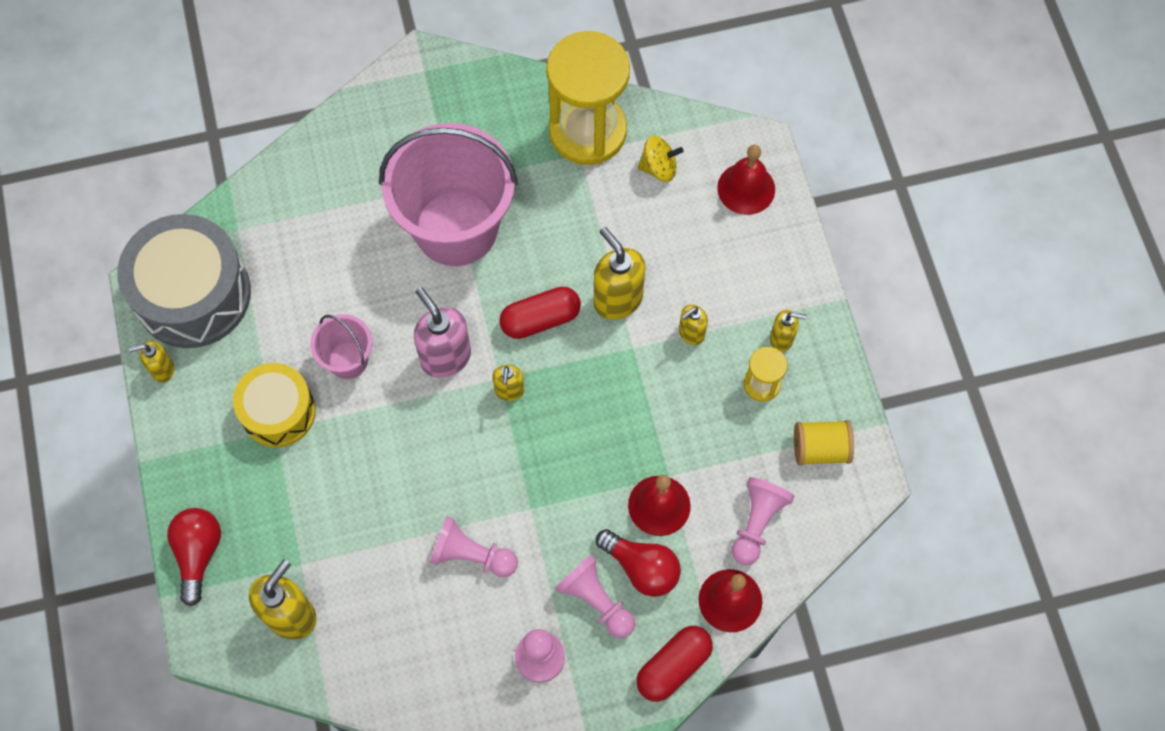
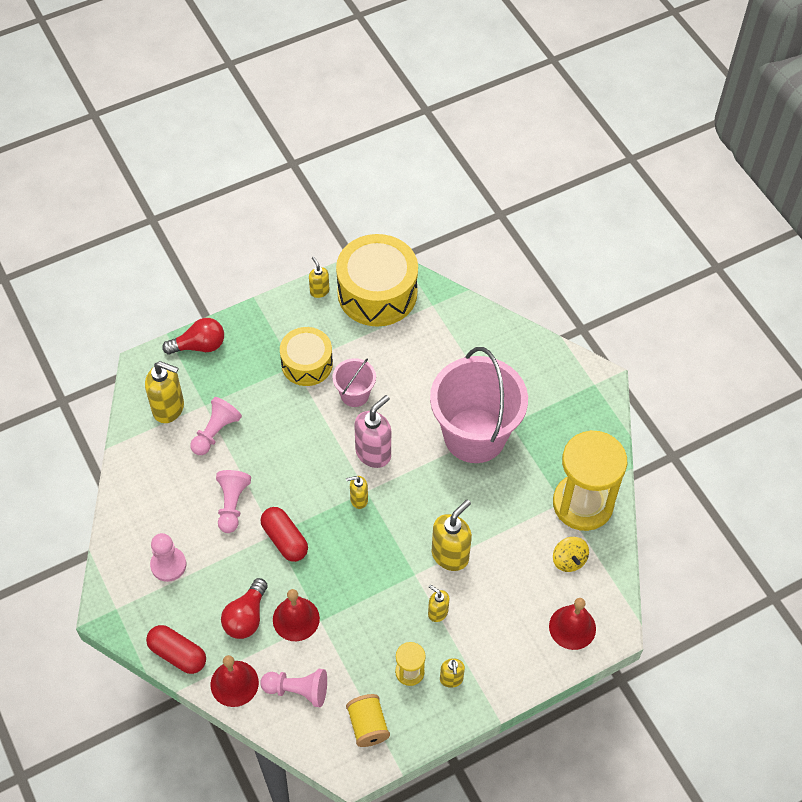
camera: 75 degrees right, 10 degrees down
(193, 294) = (377, 293): grey drum -> yellow drum
(540, 319) = (419, 507): red capsule -> red capsule (285, 540)
(596, 600) = (216, 592): pink pawn -> pink pawn (215, 432)

